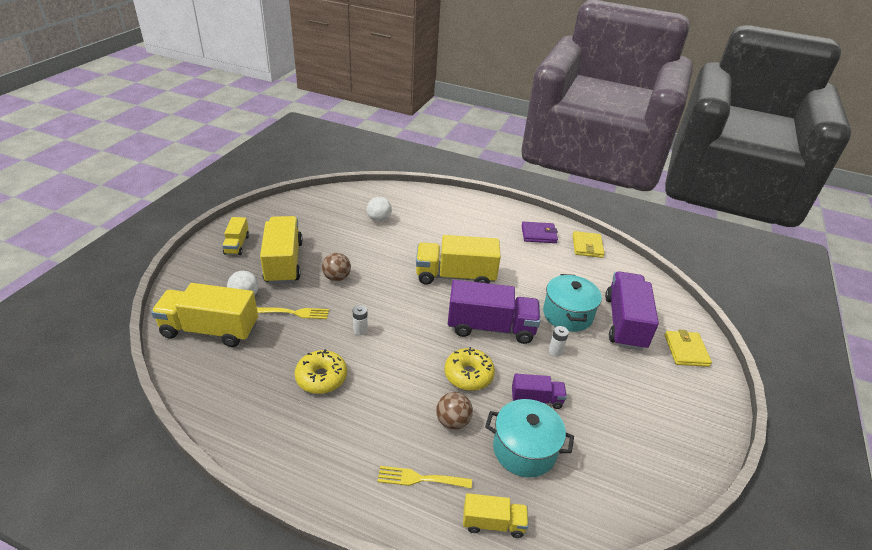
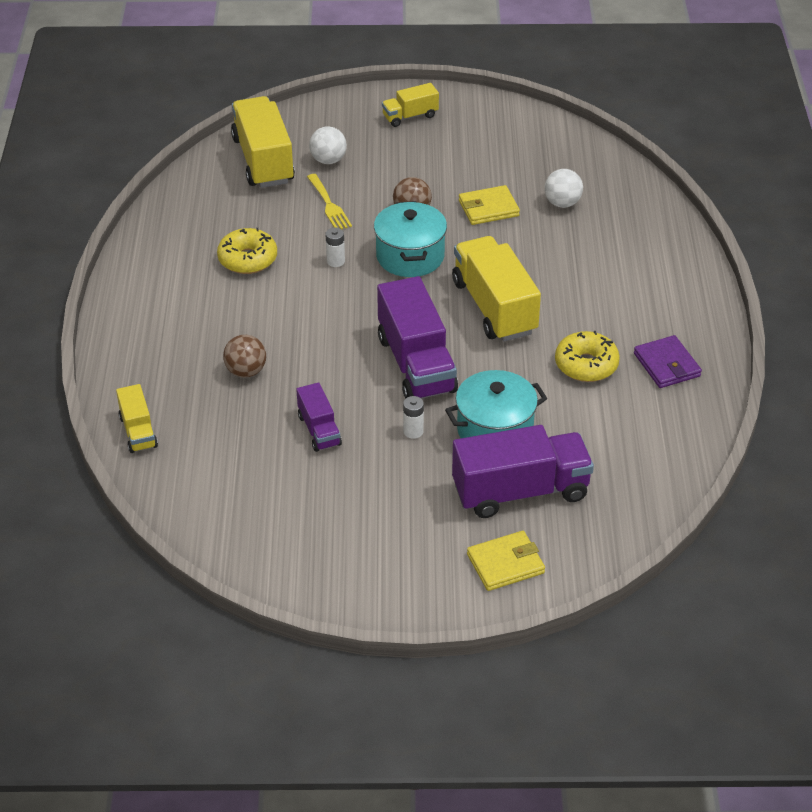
camera: 70 degrees right, 5 degrees up
(283, 262) = (407, 162): yellow truck -> none
(420, 479) = (162, 368): yellow fork -> none
(468, 375) = (322, 365): yellow donut -> yellow donut (586, 365)
(524, 450) = (239, 435): turquoise pot -> turquoise pot (410, 256)
(587, 246) = (681, 424): yellow wallet -> yellow wallet (488, 208)

